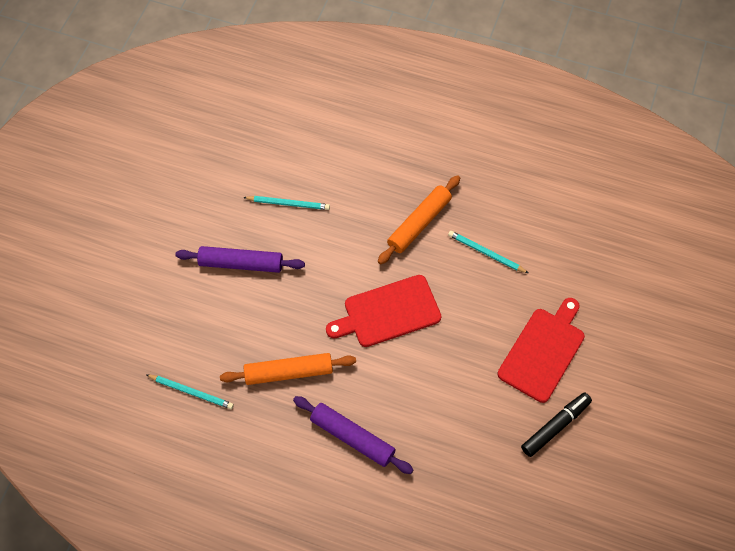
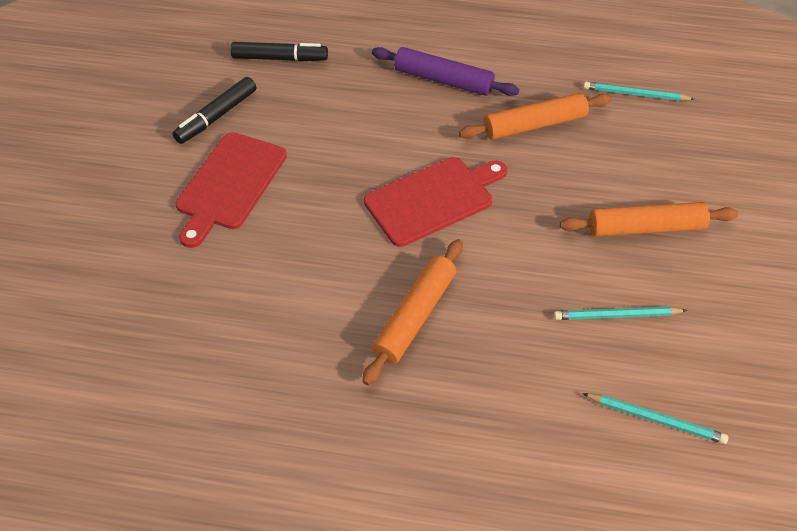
camera: 170 degrees right, 10 degrees down
(241, 264) = (645, 227): purple rolling pin -> orange rolling pin
(486, 253) = (311, 289): turquoise pencil -> turquoise pencil (656, 419)
(498, 492) = (280, 58): none -> black marker

